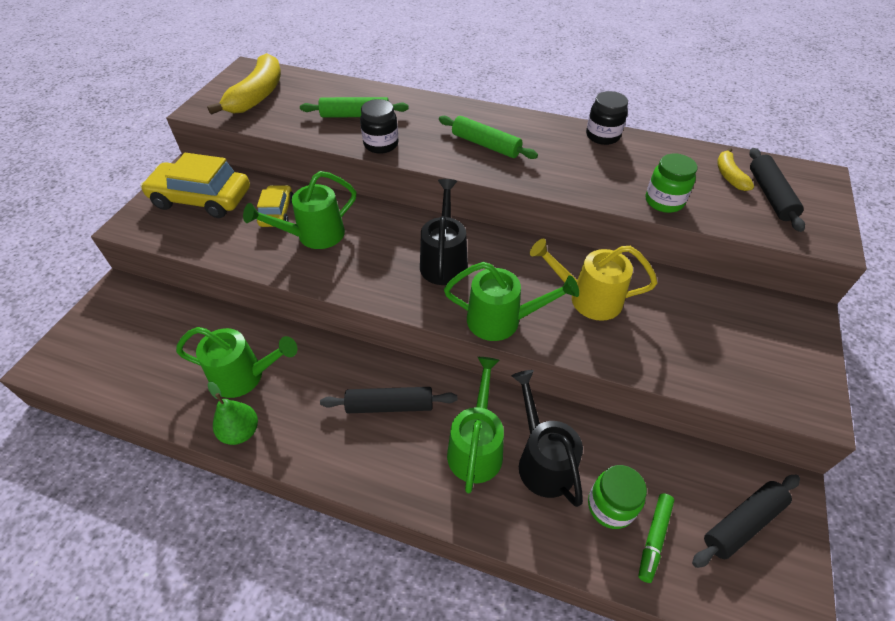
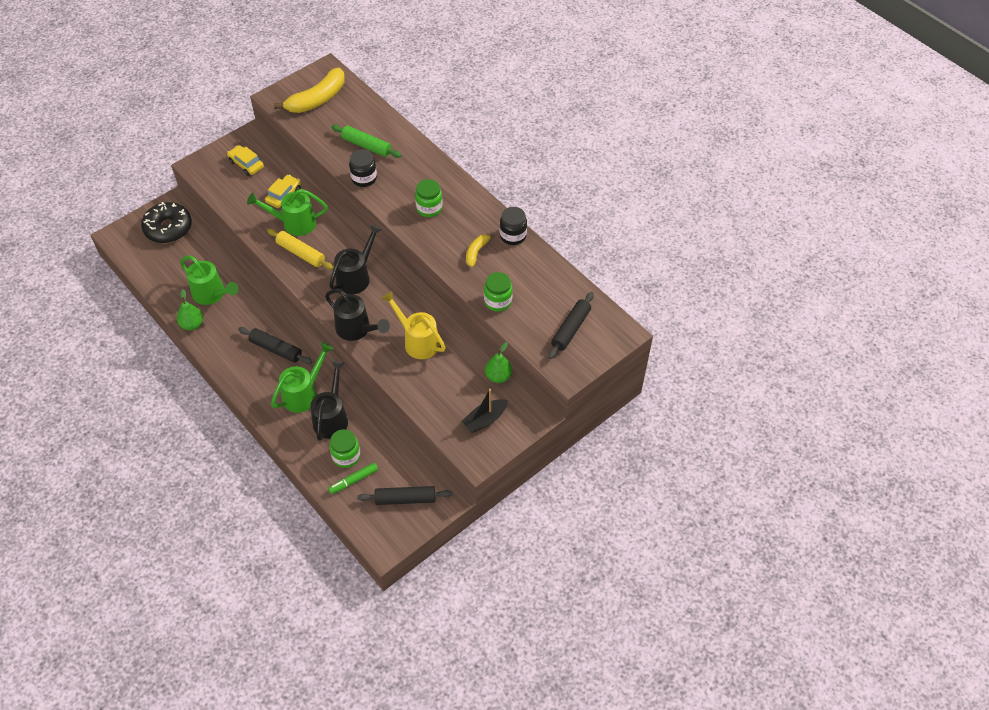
camera: 30 degrees right, 5 degrees up
(126, 321) = (168, 228): none -> black donut
(202, 199) = (246, 164): yellow car -> yellow car, size x0.56
(350, 265) = (300, 253): none -> yellow rolling pin
(486, 145) = (429, 208): green rolling pin -> green jar
(502, 321) = (357, 330): green watering can -> black watering can
(717, 294) = (498, 376): none -> green pear
(729, 175) = (562, 304): yellow banana -> yellow banana (476, 252)
(763, 352) = (485, 420): none -> black boat

